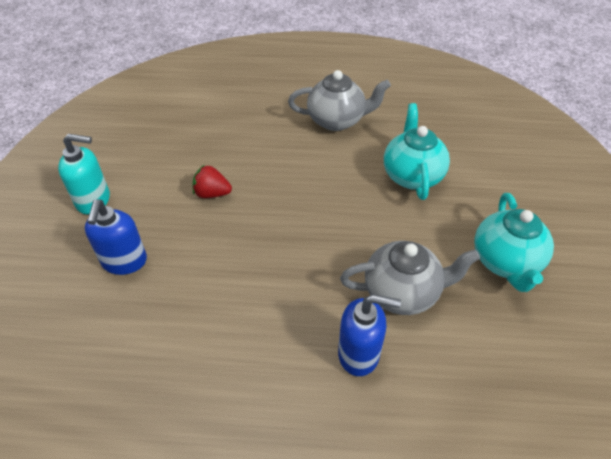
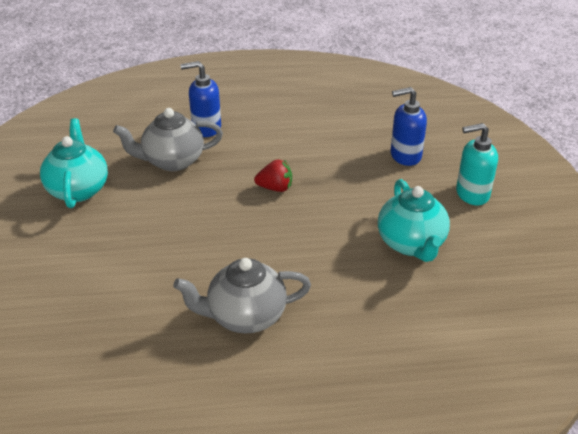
camera: 170 degrees right, 10 degrees down
(124, 262) = (405, 156): blue soap dispenser -> blue soap dispenser turned 90 degrees counterclockwise
(212, 193) = (362, 212): red strawberry -> red strawberry (275, 188)
(412, 175) = (152, 255): turquoise teapot -> turquoise teapot (411, 244)

